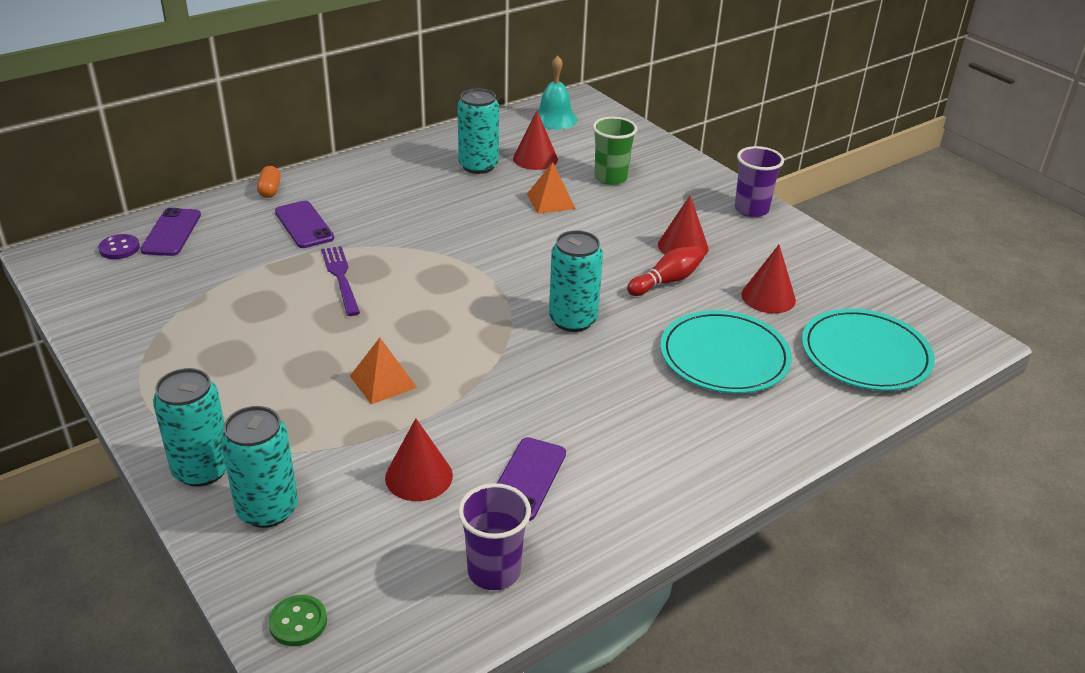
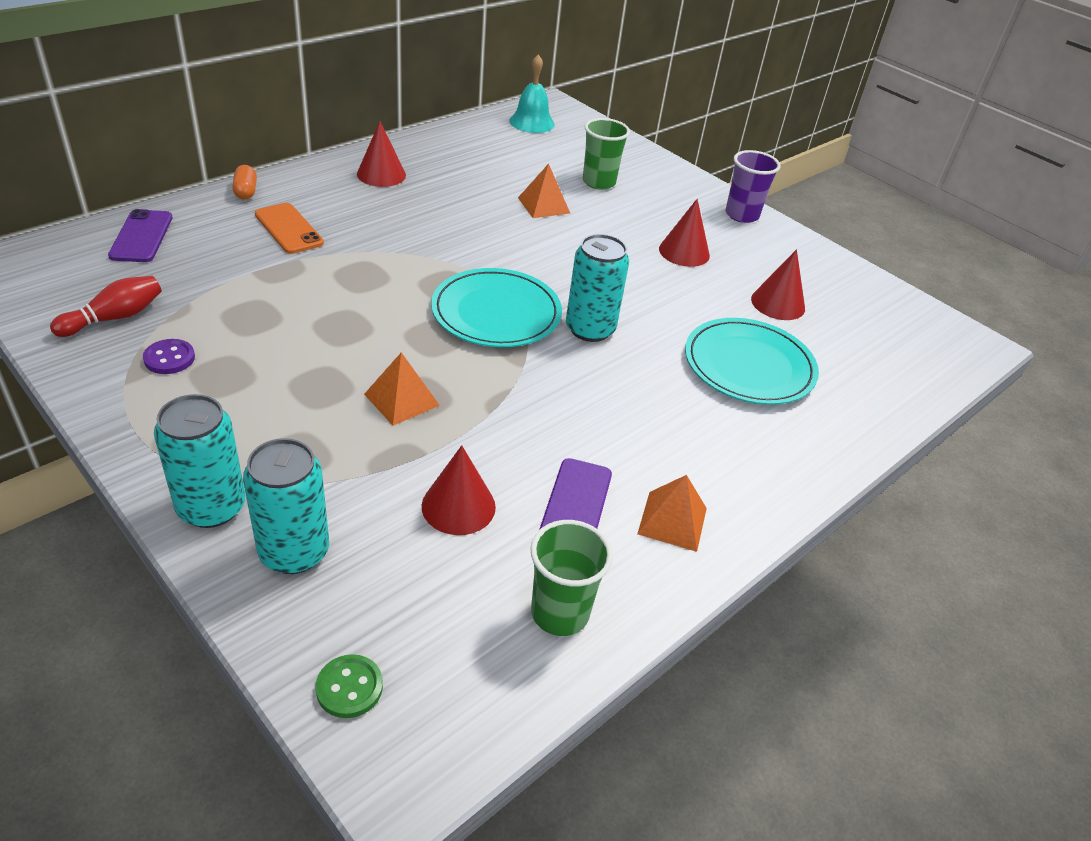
camera: 10 degrees left, 5 degrees up
(119, 248) = (83, 254): purple button -> purple button (169, 358)
(304, 225) = (289, 229): purple phone -> orange phone
(341, 278) = (337, 286): purple fork -> none
(478, 166) = (463, 168): turquoise can -> none
(494, 571) = (560, 613): purple cup -> green cup
(535, 158) = (520, 162): red cone -> red cone (381, 174)
(616, 496) = (672, 520): none -> orange pyramid
(666, 281) = (675, 288): red bowling pin -> red bowling pin (114, 318)
(865, 354) = (883, 361): turquoise plate -> turquoise plate (496, 312)

